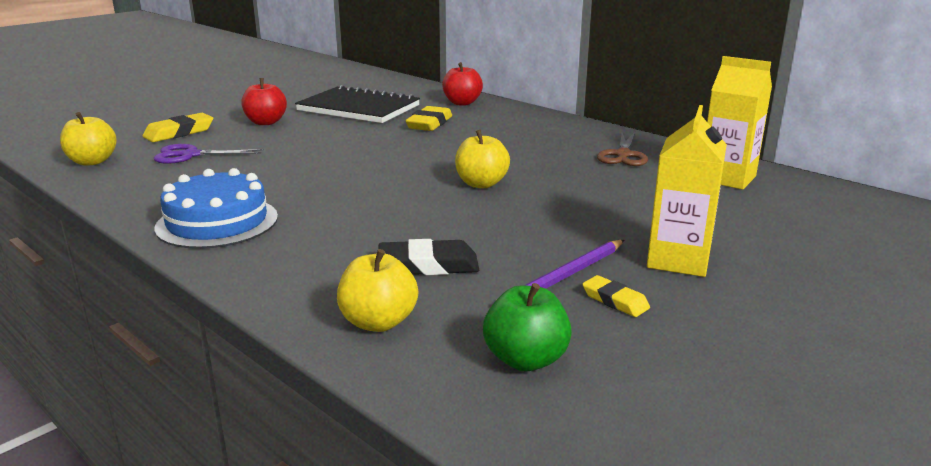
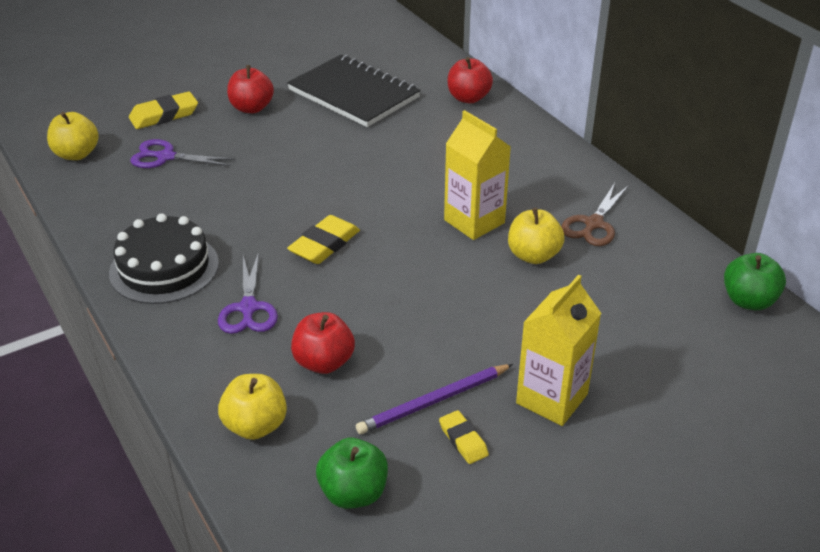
camera: 15 degrees right, 15 degrees up
(217, 222) = (164, 268): blue cake -> black cake
(324, 238) = (248, 308): none -> purple scissors
(428, 265) = (324, 362): black eraser -> red apple
(429, 124) = (416, 134): yellow eraser -> yellow eraser (324, 244)
(481, 184) = (423, 250): yellow apple -> yellow apple (533, 255)
(727, 178) = (681, 283): yellow carton -> yellow carton (474, 221)
(792, 182) = (748, 301): none -> green apple

